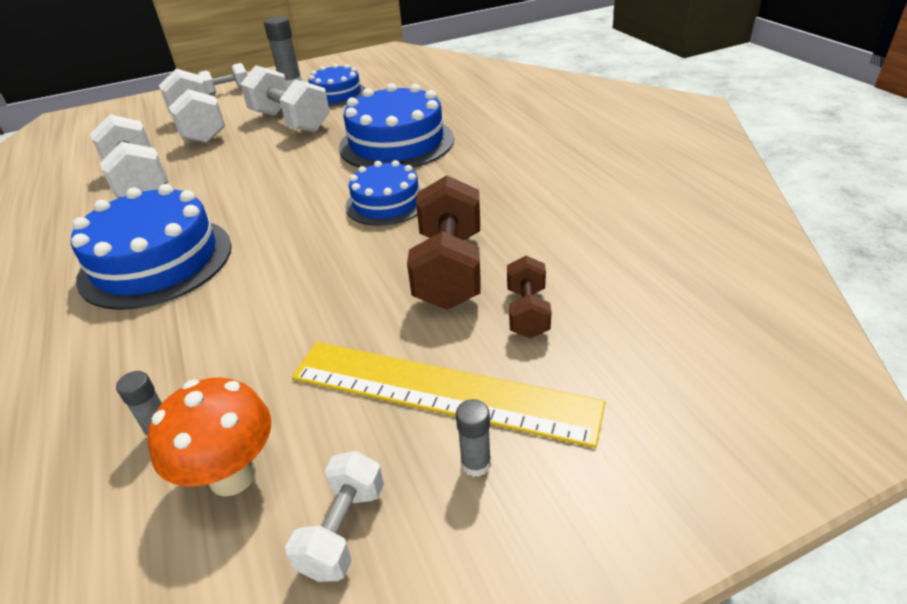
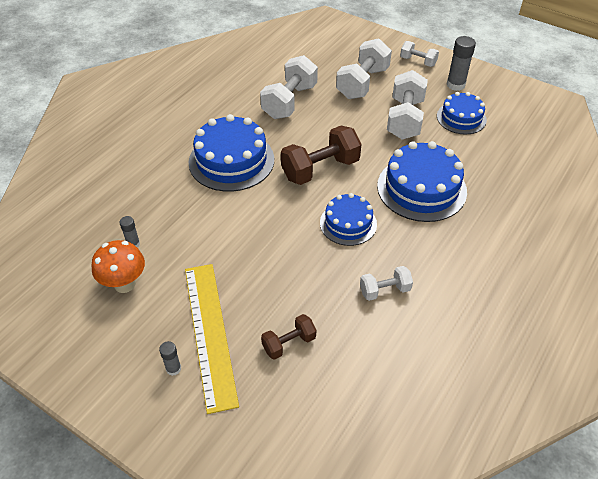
camera: 55 degrees right, 10 degrees up
(343, 530) = (118, 338): white dumbbell -> white dumbbell (384, 290)
(449, 269) = (303, 288): brown dumbbell -> brown dumbbell (320, 169)

